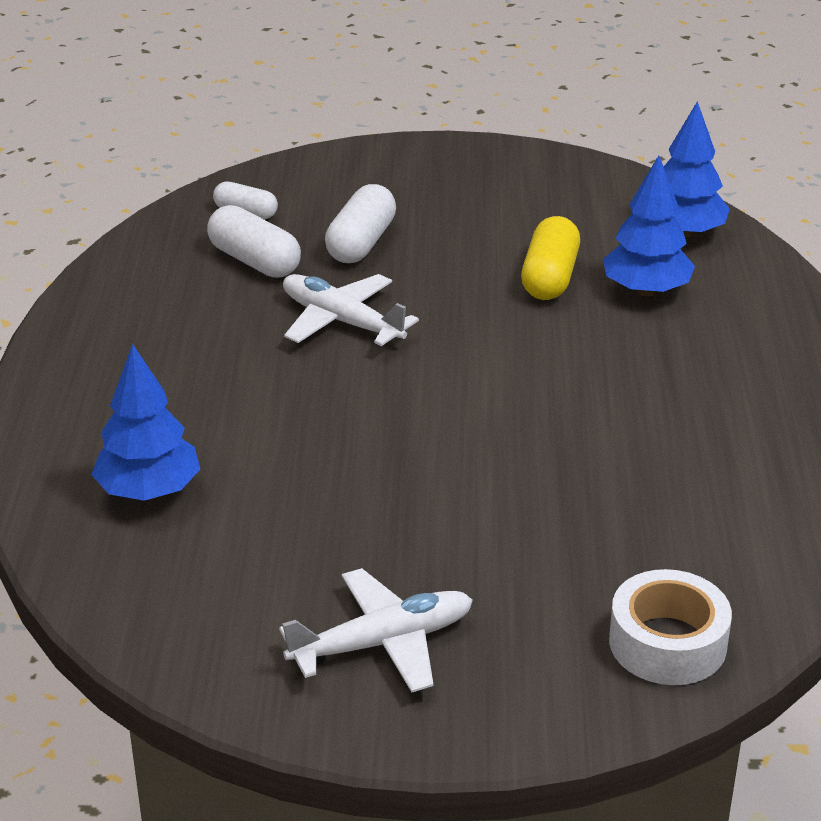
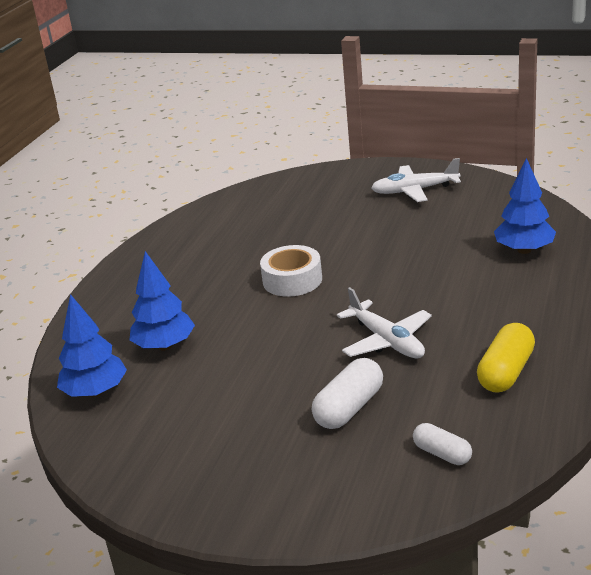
camera: 160 degrees left, 5 degrees down
(254, 261) = (442, 399): white capsule -> none
(550, 278) = (222, 362): yellow capsule -> yellow capsule (506, 372)
(667, 643) = (293, 186): white tape -> white tape (292, 280)

